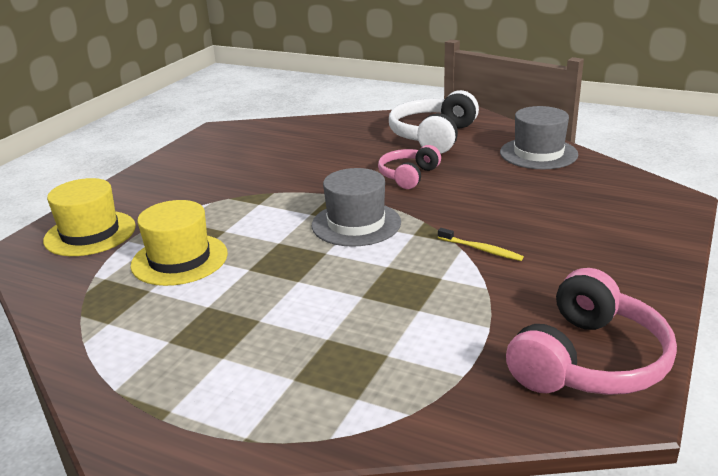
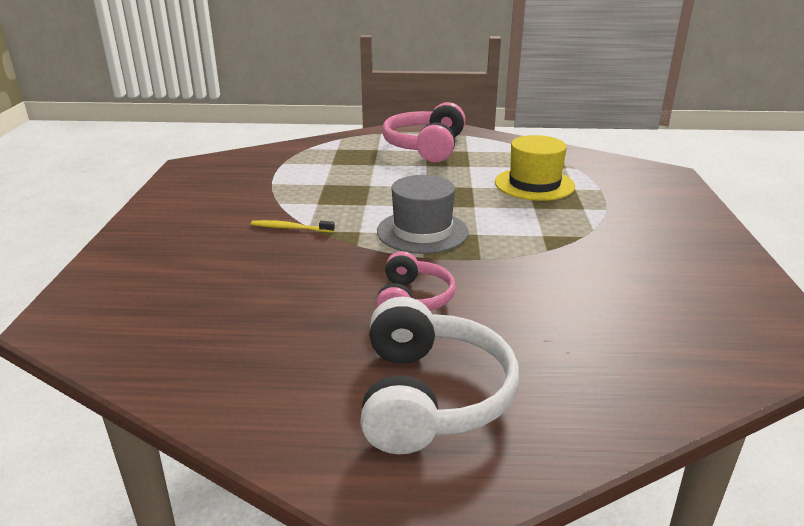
camera: 155 degrees right, 0 degrees up
(90, 233) = (641, 188): yellow hat -> none
(538, 153) = (234, 383): grey hat -> none
(588, 361) = (206, 178): pink headphones -> pink headphones (426, 147)

